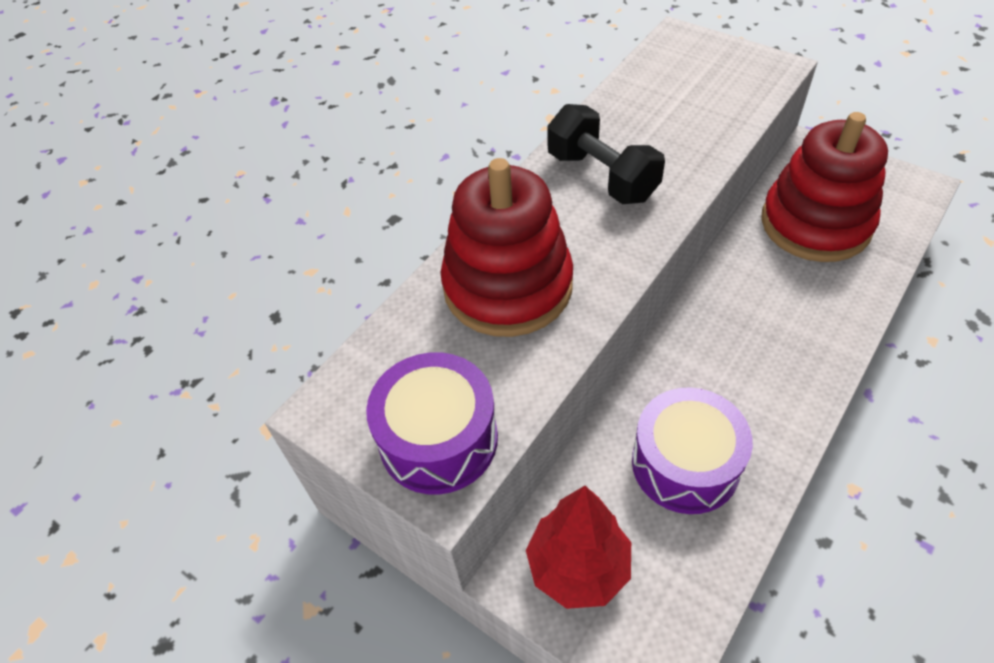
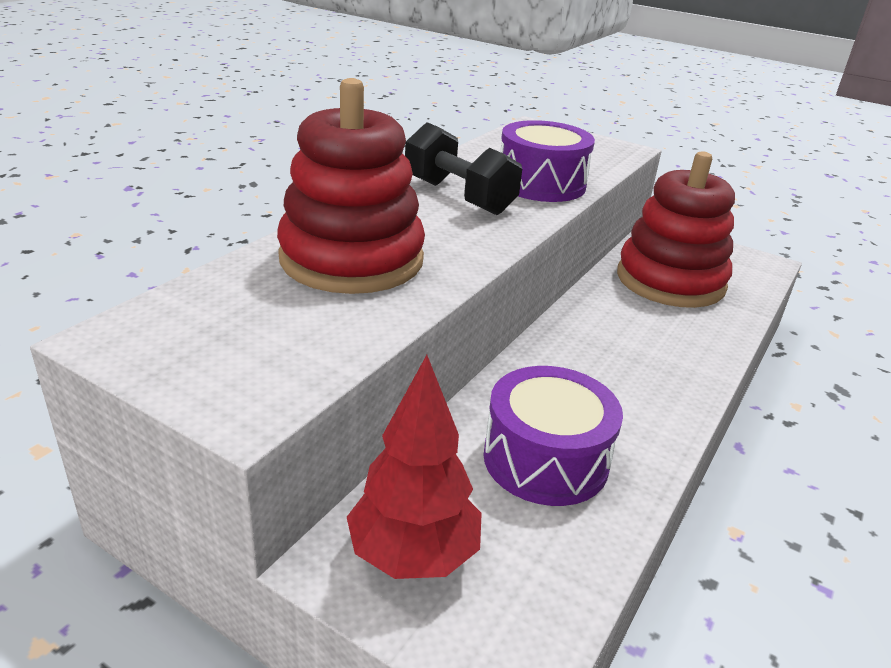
camera: 10 degrees left, 20 degrees down
(438, 439) = (250, 368): purple drum -> purple drum (541, 184)

